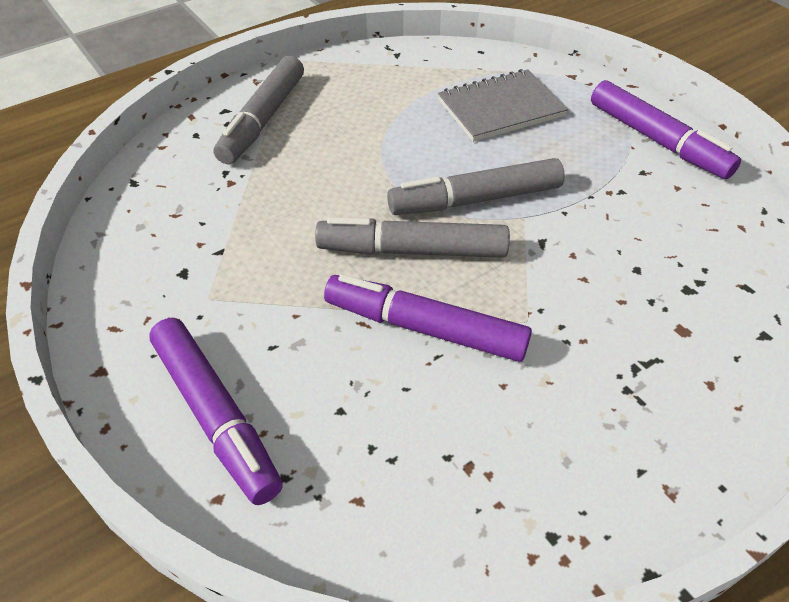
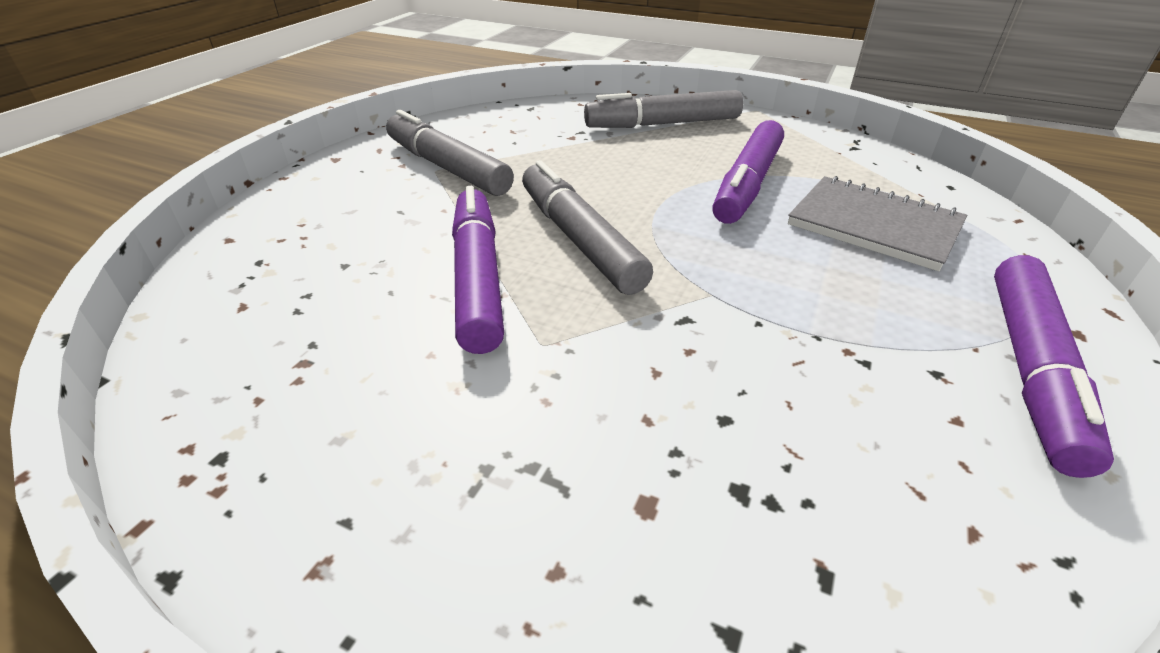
camera: 60 degrees right, 10 degrees down
(216, 415) = (312, 211): purple marker -> purple marker (747, 184)
(475, 199) = (698, 253): grey marker -> grey marker (447, 167)

